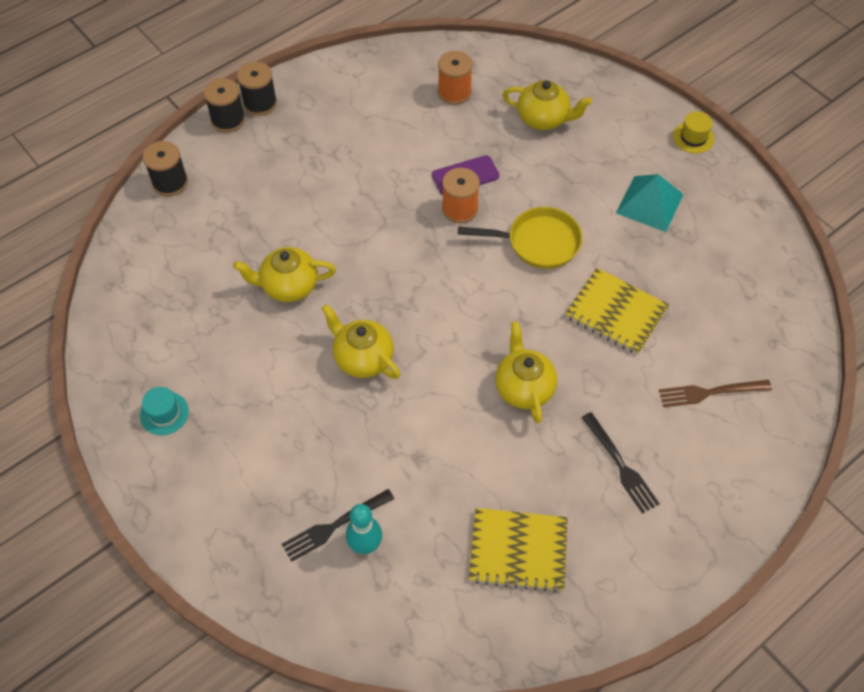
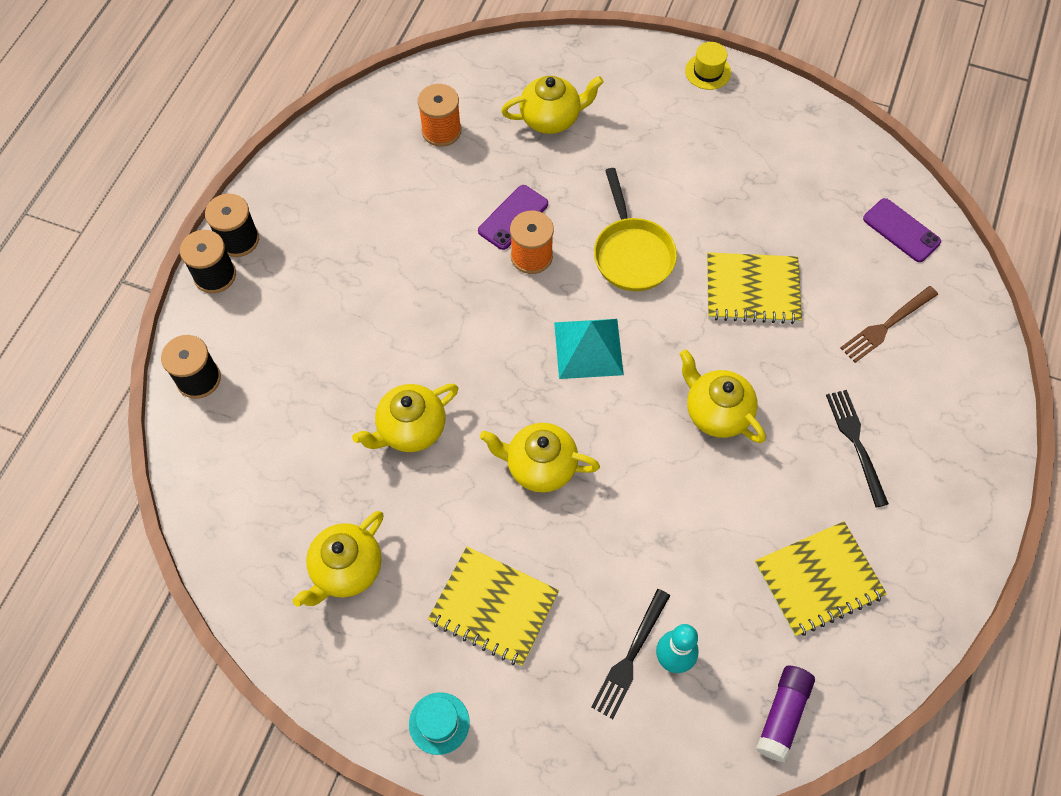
camera: 30 degrees left, 5 degrees up
(164, 413) = (373, 639): turquoise hat -> turquoise hat (439, 723)
(179, 357) = (346, 569): none -> yellow teapot
(261, 437) = (493, 607): none -> yellow notebook
(420, 632) = (782, 715): none -> purple glue stick
(538, 242) = (632, 254): yellow pan -> yellow pan turned 105 degrees clockwise
(621, 466) = (855, 442): black fork -> black fork turned 135 degrees counterclockwise
(649, 203) = (711, 160): turquoise pyramid -> turquoise pyramid (588, 348)
(774, 327) = (901, 230): none -> purple phone

